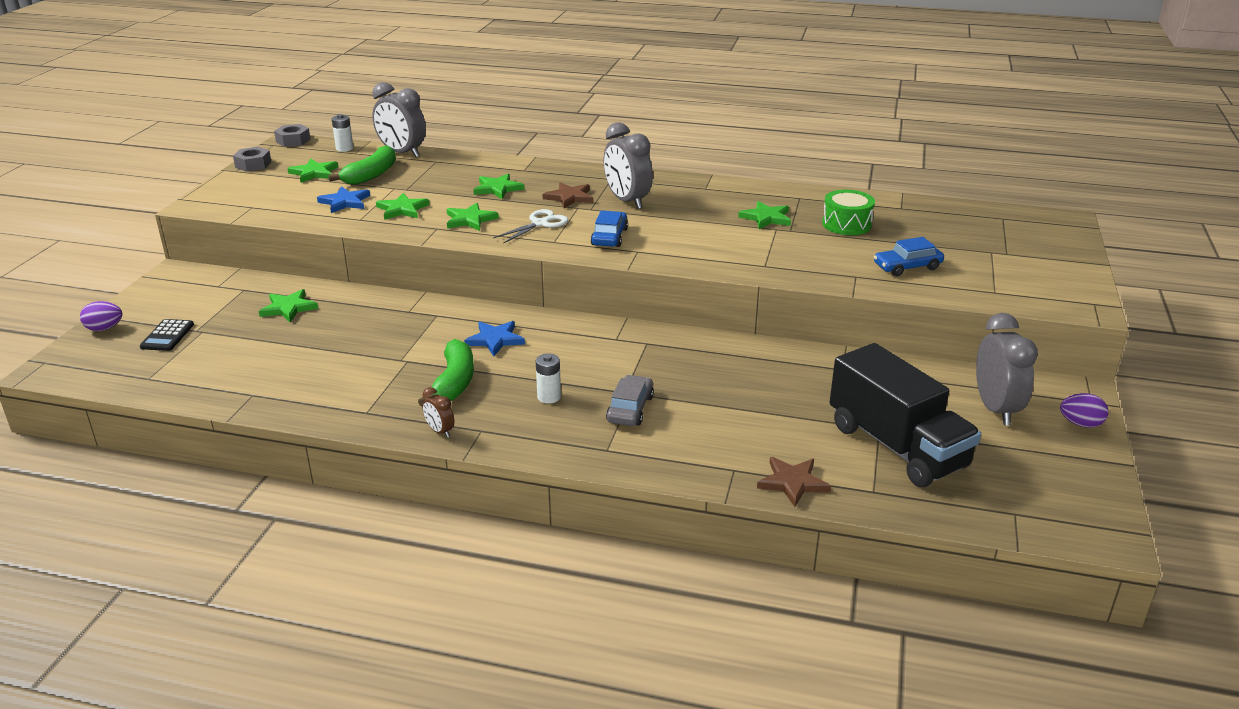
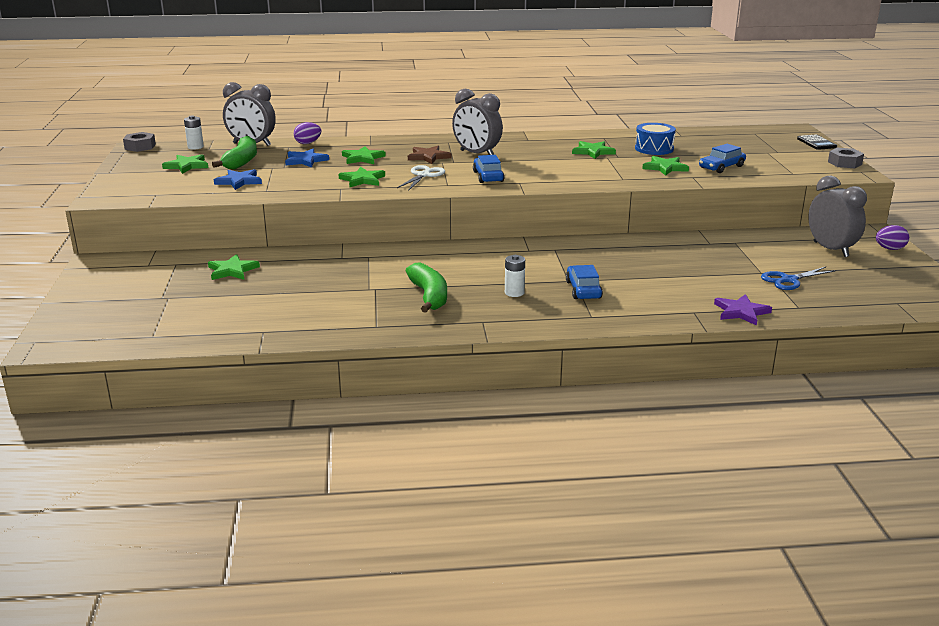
camera: 20 degrees left, 5 degrees down
(104, 328) = (69, 309): purple egg -> purple egg (308, 143)
(167, 336) = (138, 305): black calculator -> black calculator (816, 143)
(253, 164) = (121, 166): grey nut -> grey nut (844, 163)
(402, 209) = (296, 180): green star -> green star (665, 168)
(440, 431) = (450, 327): brown clock -> none
(495, 340) = (434, 265): blue star -> blue star (305, 160)
(630, 409) = (583, 290): grey car -> blue car
(792, 482) = (741, 312): brown star -> purple star
(846, 224) = (654, 149): green drum -> blue drum
(896, 446) = (788, 280): black truck -> blue scissors

